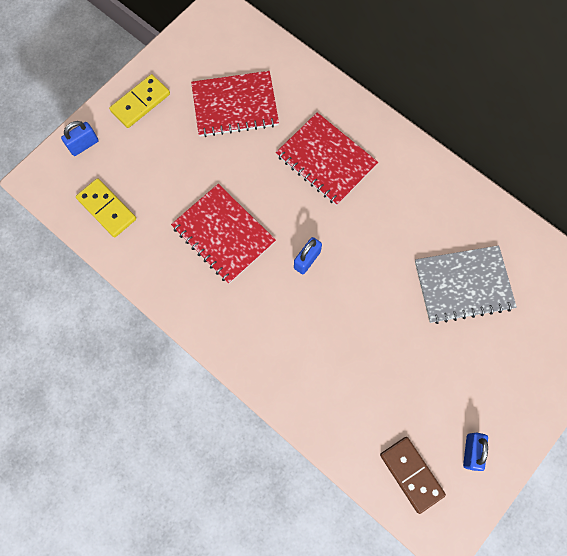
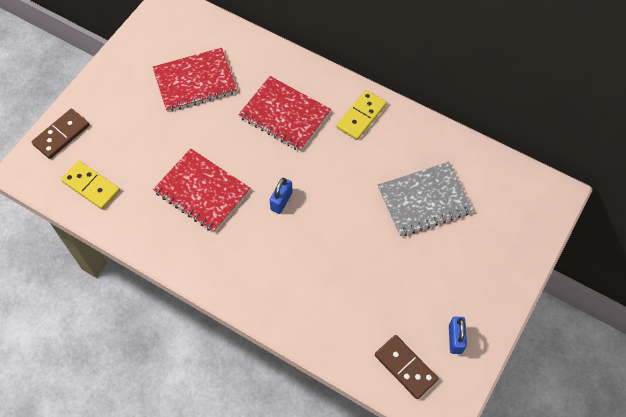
camera: 10 degrees left, 10 degrees down
(84, 145) = (61, 135): blue padlock -> brown domino
(140, 103) = (108, 91): yellow domino -> yellow domino (361, 116)

